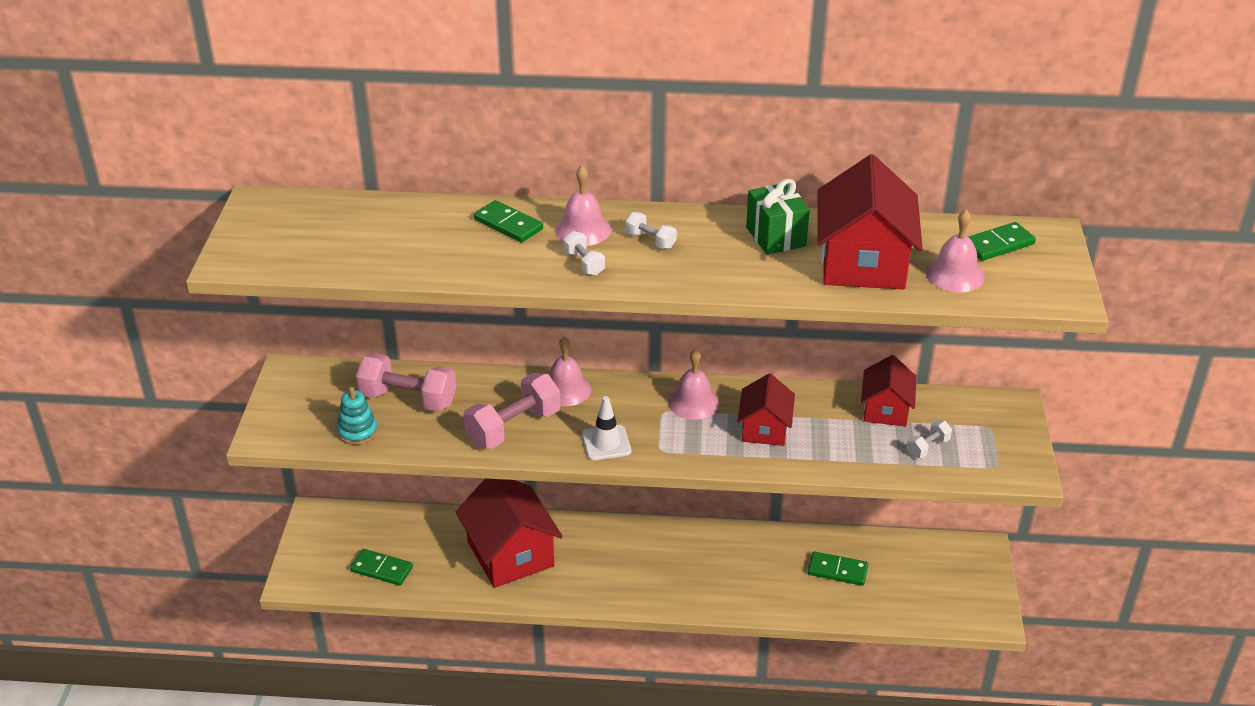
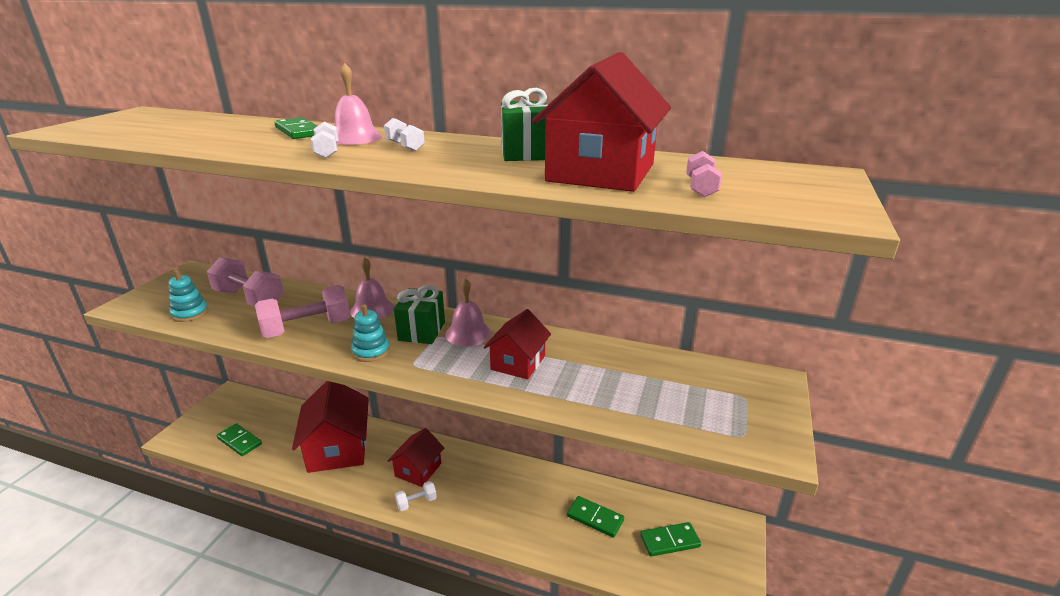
camera: 15 degrees right, 10 degrees down
(606, 443) = (371, 351): white traffic cone -> turquoise stacking toy
(642, 408) = (422, 331): none -> green gift
(886, 409) = (641, 365): red house -> red house (418, 470)
(927, 447) = (671, 404): white dumbbell -> white dumbbell (416, 502)
(955, 275) = (700, 188): pink bell -> pink dumbbell
(998, 244) = (761, 175): green domino -> green domino (670, 541)

